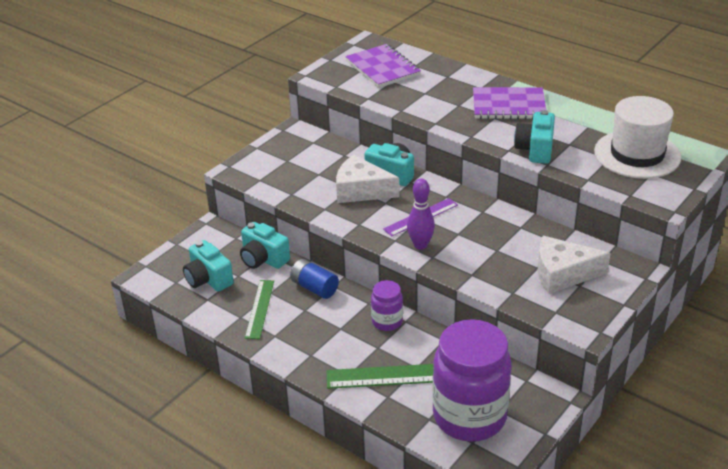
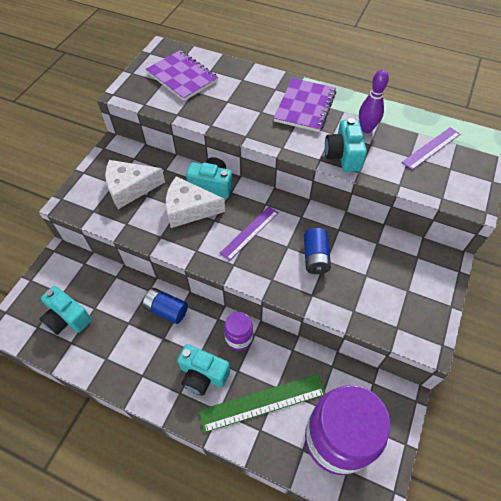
camera: 15 degrees left, 20 degrees up
(259, 309) = (122, 345): green ruler -> none
(263, 259) = (114, 284): turquoise camera -> turquoise camera (203, 375)
(420, 245) = (257, 267): purple bowling pin -> purple bowling pin (366, 129)
(486, 246) = (315, 257): none -> blue battery
(508, 106) = (305, 106): purple notebook -> purple notebook turned 60 degrees counterclockwise
(562, 274) = (389, 279): white cheese -> white cheese (130, 188)
(637, 154) = (431, 148): white hat -> purple ruler

